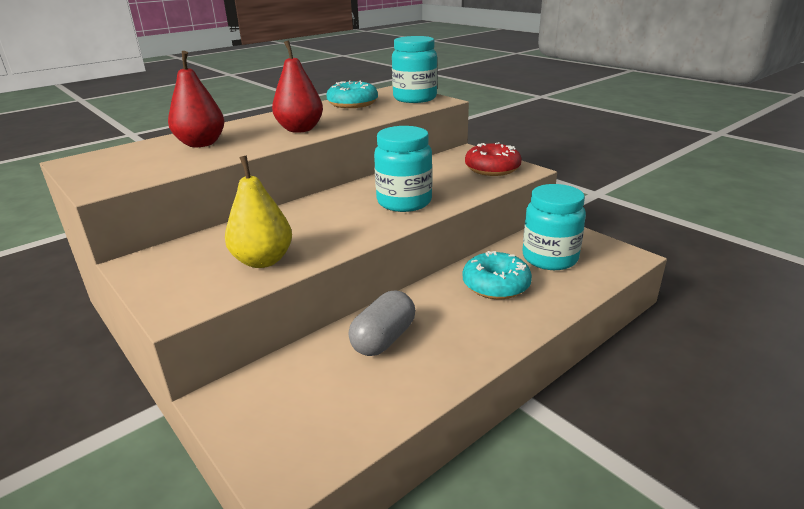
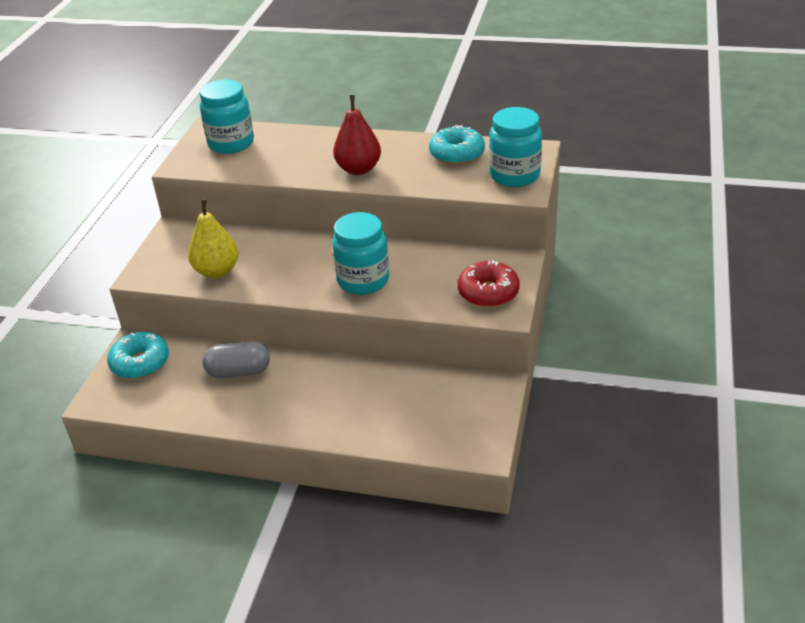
camera: 55 degrees right, 10 degrees up
(201, 144) = (284, 149): red pear -> none
(496, 285) = (356, 392): turquoise donut -> turquoise donut (140, 363)
(549, 258) = (430, 404): turquoise jar -> turquoise jar (231, 143)

